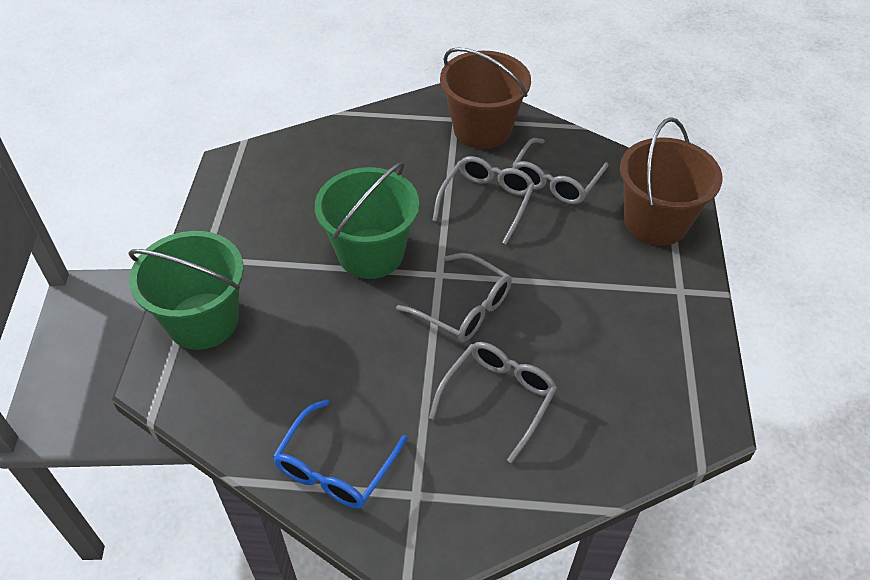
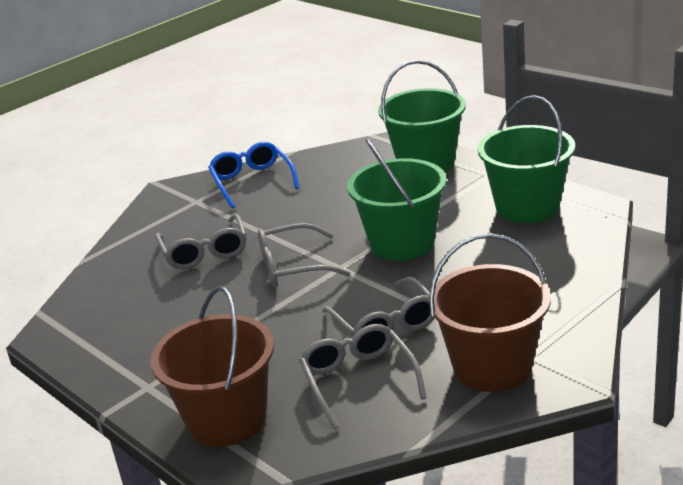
camera: 135 degrees right, 20 degrees down
(255, 203) = (527, 207): none -> green bucket

